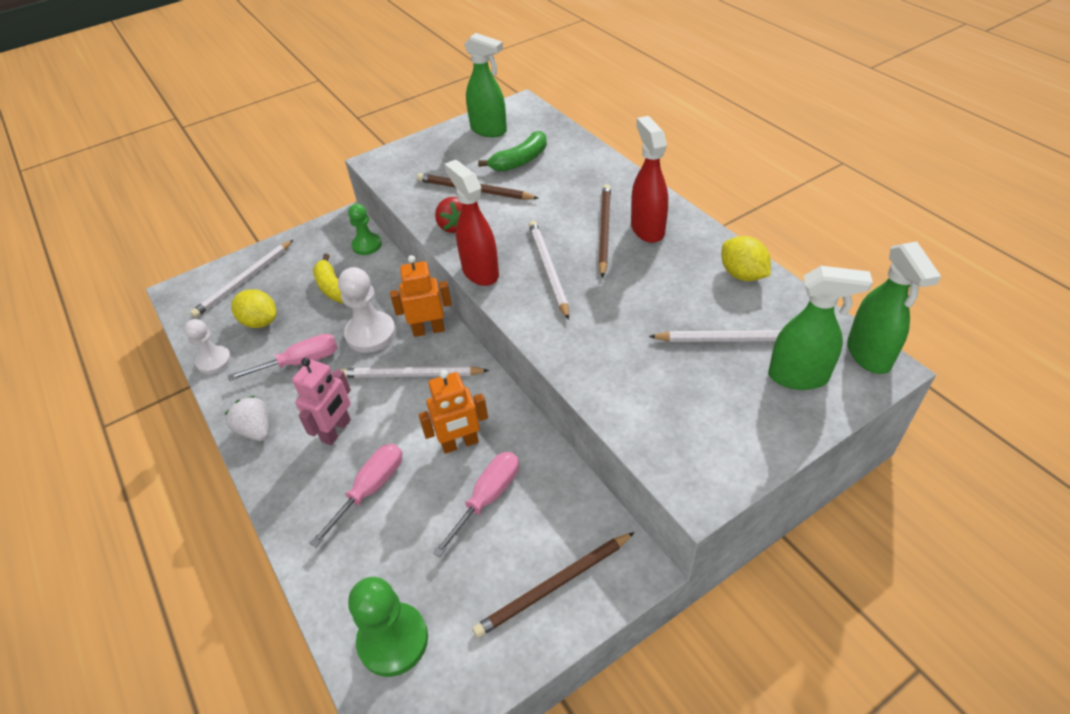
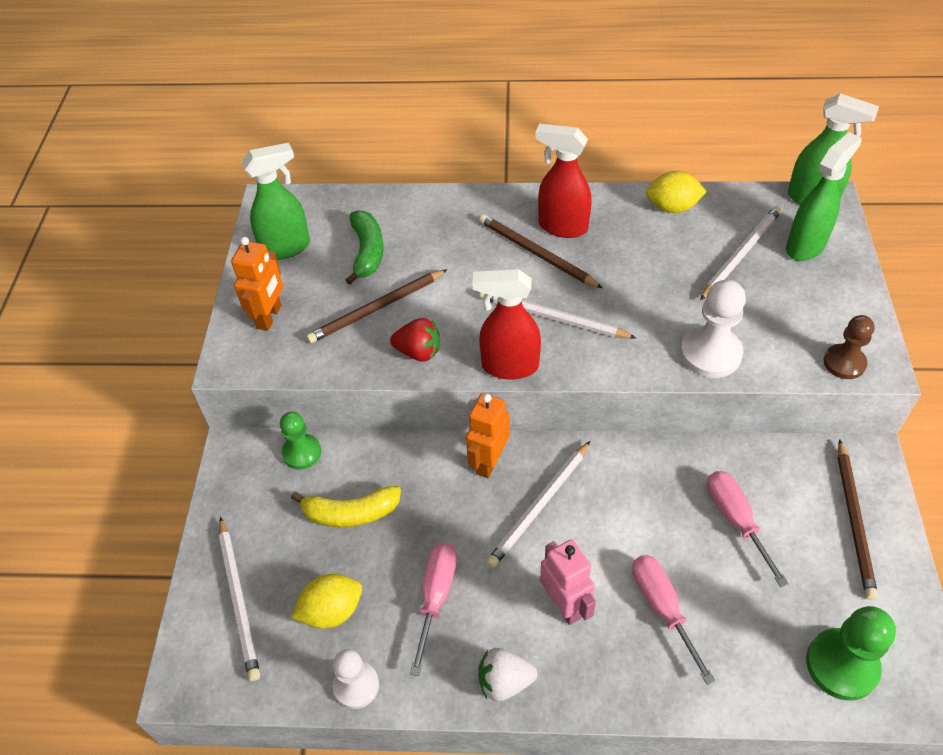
camera: 55 degrees left, 5 degrees up
(371, 334) = (449, 513): white pawn -> white pawn (710, 353)
(460, 444) = (659, 509): orange robot -> orange robot (269, 317)
(677, 466) = (844, 363): none -> brown pawn

